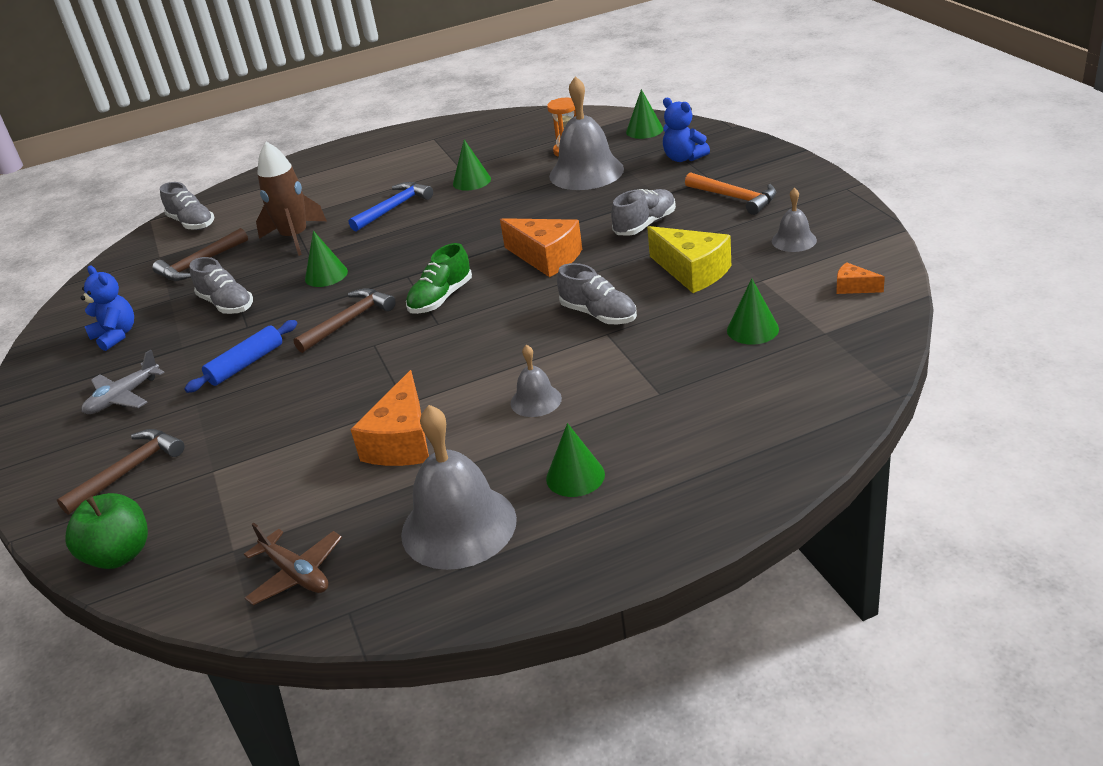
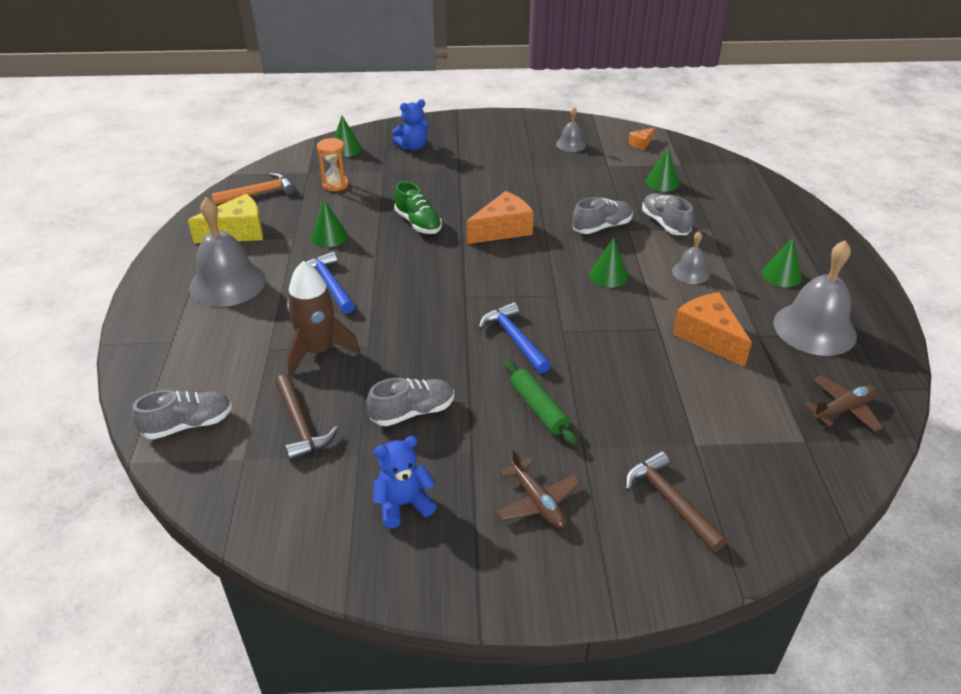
camera: 75 degrees left, 5 degrees up
(120, 555) = (790, 512): green apple -> none
(123, 397) = (537, 502): grey plane -> brown plane
(246, 364) = (538, 408): blue rolling pin -> green rolling pin
(326, 275) = (417, 341): green cone -> green cone (608, 275)
(349, 321) = (514, 339): brown hammer -> blue hammer
(402, 442) = (708, 337): orange cheese -> orange cheese turned 150 degrees counterclockwise
(441, 298) = (519, 287): green shoe -> green shoe (418, 223)
(586, 172) = (384, 186): grey bell -> grey bell (227, 283)
(645, 225) = (496, 183): grey shoe -> grey shoe (665, 224)
(692, 272) = (577, 183): yellow cheese -> yellow cheese (237, 232)
(735, 198) = (495, 146): orange hammer -> orange hammer (259, 193)

